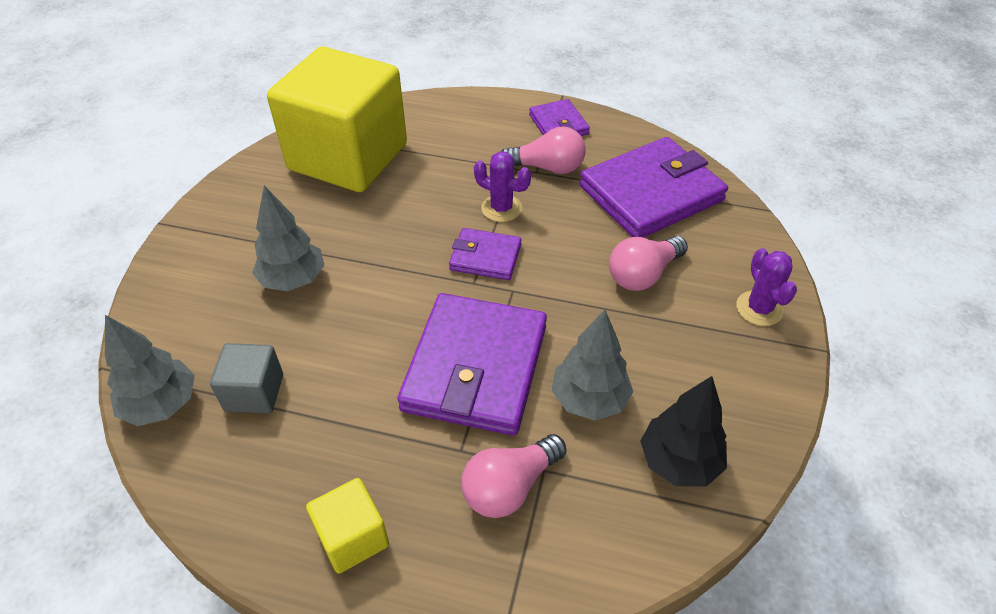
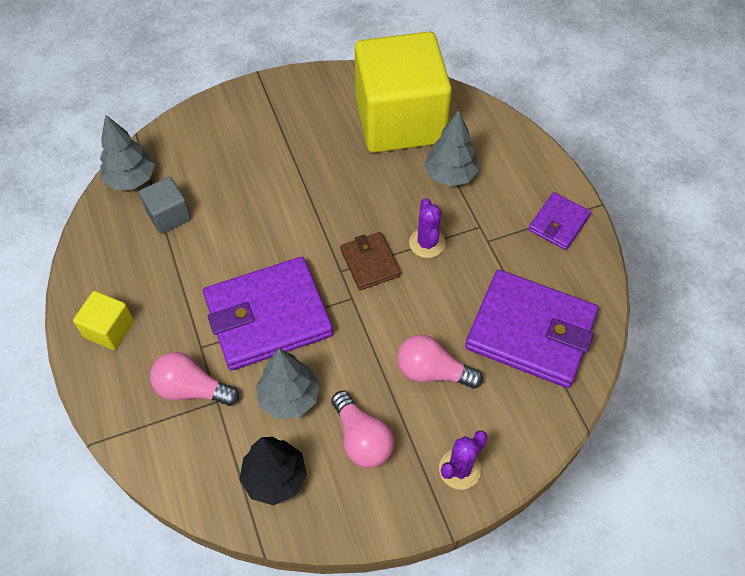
camera: 55 degrees right, 10 degrees up
(293, 280) = (265, 172): grey tree -> grey tree (450, 175)
(485, 257) = (370, 263): purple wallet -> brown wallet
(547, 168) = (498, 246): pink light bulb -> pink light bulb (362, 439)

